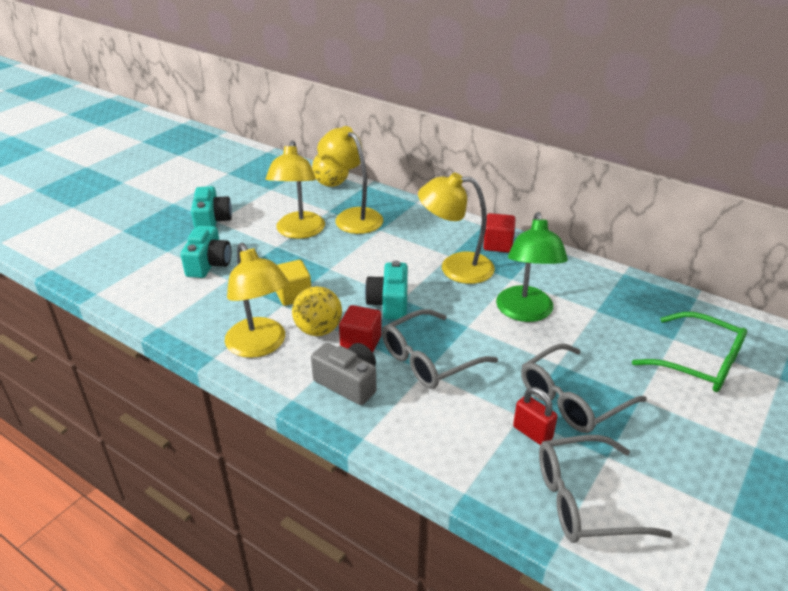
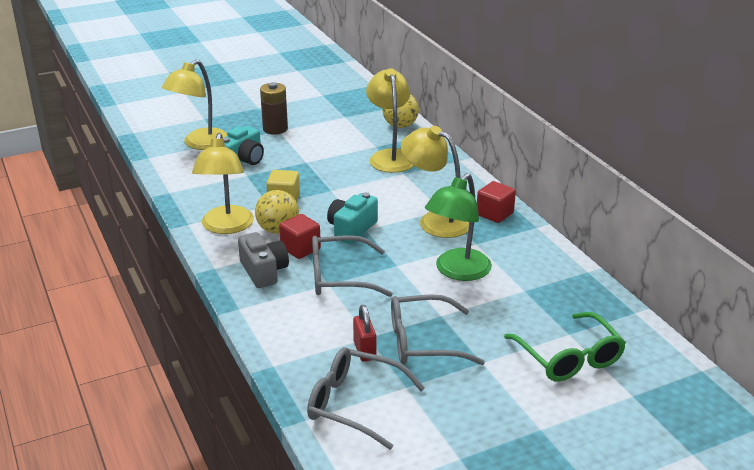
camera: 30 degrees right, 5 degrees down
(212, 221) = (275, 129): turquoise camera -> brown battery
(299, 232) = (334, 156): yellow lamp -> yellow lamp (200, 144)

